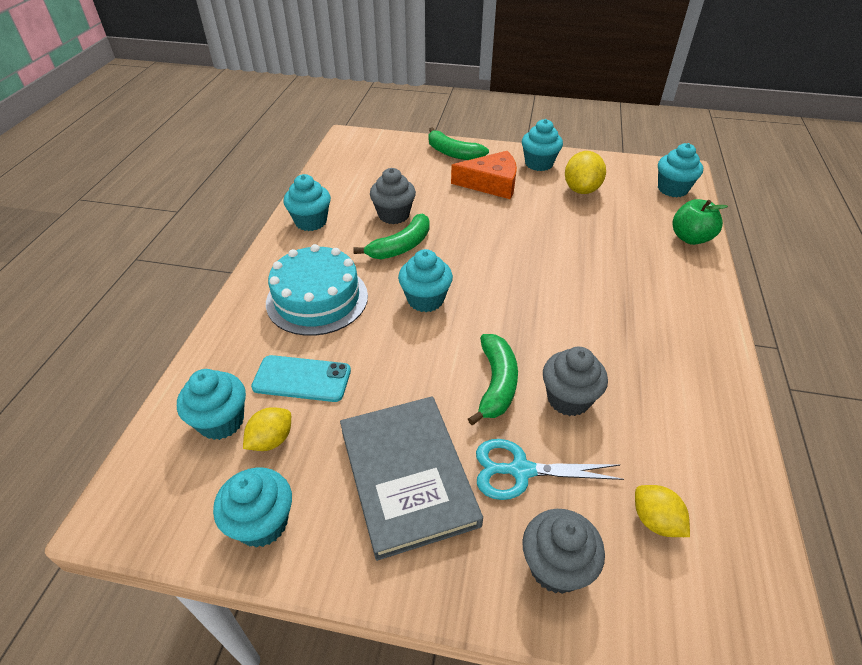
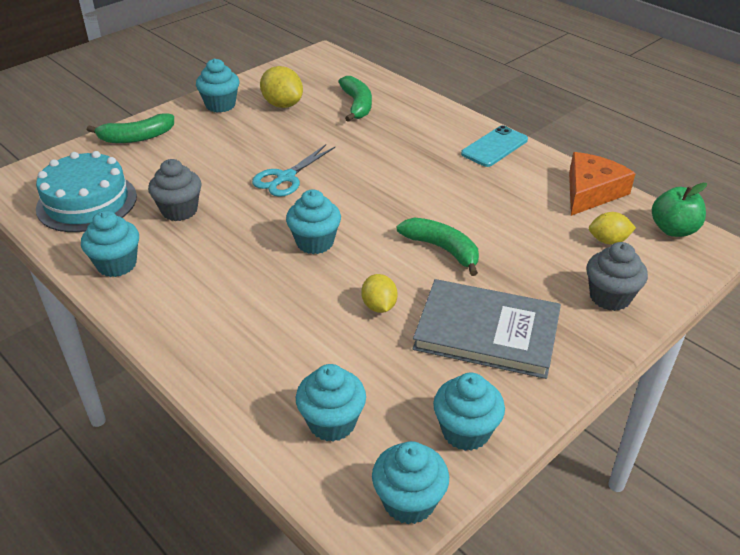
camera: 55 degrees left, 5 degrees down
(271, 440) = (384, 396): yellow lemon -> yellow lemon (379, 306)
(302, 379) = (331, 352): turquoise phone -> turquoise phone (494, 147)
(317, 299) = (239, 304): turquoise cake -> turquoise cake (87, 202)
(401, 246) = (230, 225): green banana -> green banana (357, 105)
(491, 183) = (212, 140): orange cheese -> orange cheese (591, 192)
(520, 470) = (528, 276): turquoise scissors -> turquoise scissors (286, 178)
(568, 399) = (487, 224): grey cupcake -> none
(672, 189) = (337, 70): turquoise cupcake -> turquoise cupcake (409, 501)
(690, 238) = (396, 93): green apple -> green apple (673, 230)

